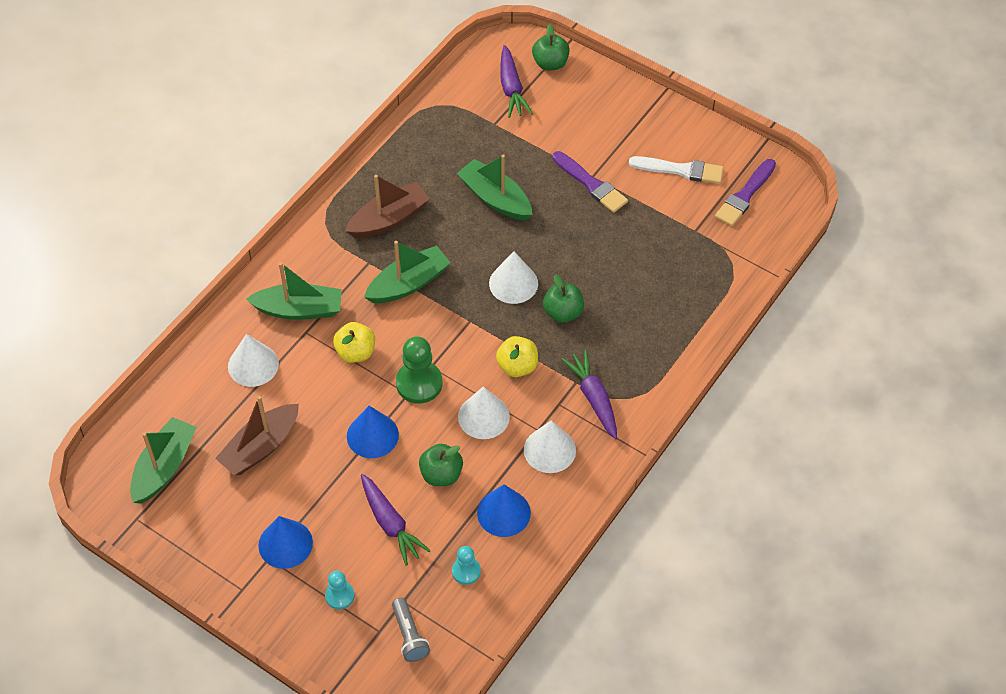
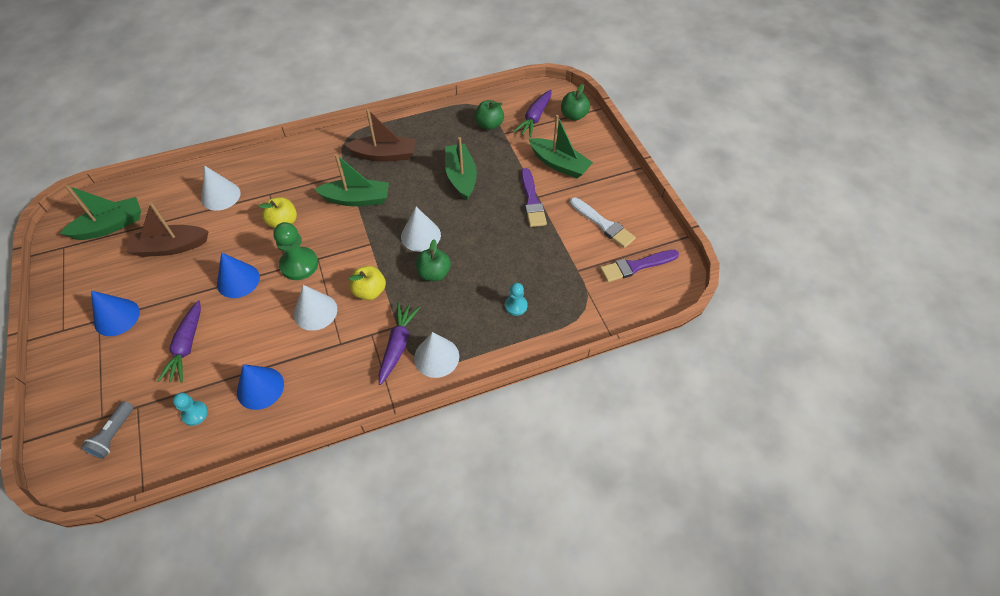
camera: 35 degrees right, 0 degrees up
(299, 309) = (279, 178): green boat -> green boat (559, 164)
(339, 596) = (107, 374): turquoise pawn -> turquoise pawn (516, 306)
(441, 474) = (250, 334): green apple -> green apple (489, 125)
(549, 450) = (333, 363): white cone -> white cone (436, 357)

